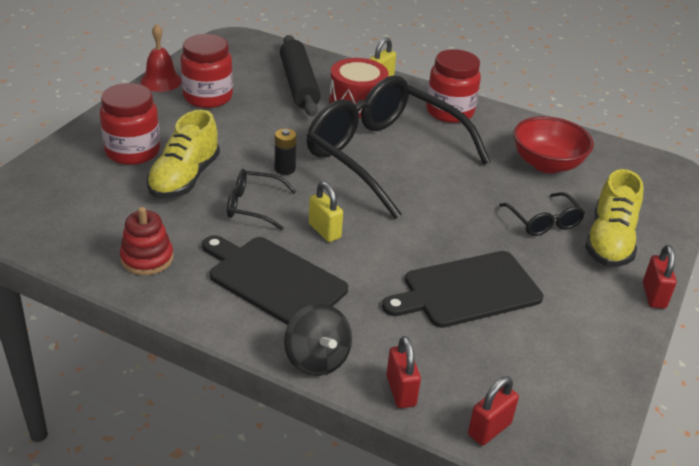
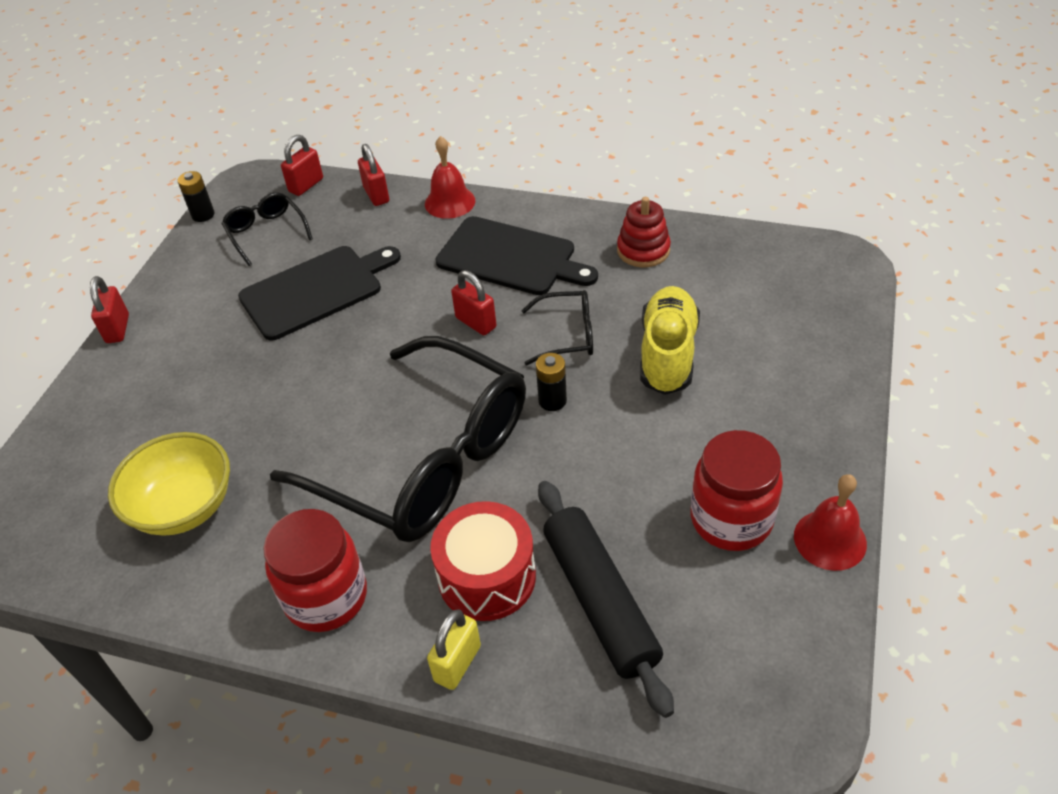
camera: 175 degrees right, 10 degrees up
(133, 152) = (759, 379): red jar -> none
(317, 359) = (450, 202): black spinning top -> red bell
(324, 231) = (476, 322): yellow padlock -> red padlock
(544, 222) = (214, 397): black glasses -> black glasses (266, 232)
(547, 164) = (184, 506): red bowl -> yellow bowl
(609, 241) = (140, 387): yellow shoe -> none
(613, 414) = (203, 215): none -> black battery

